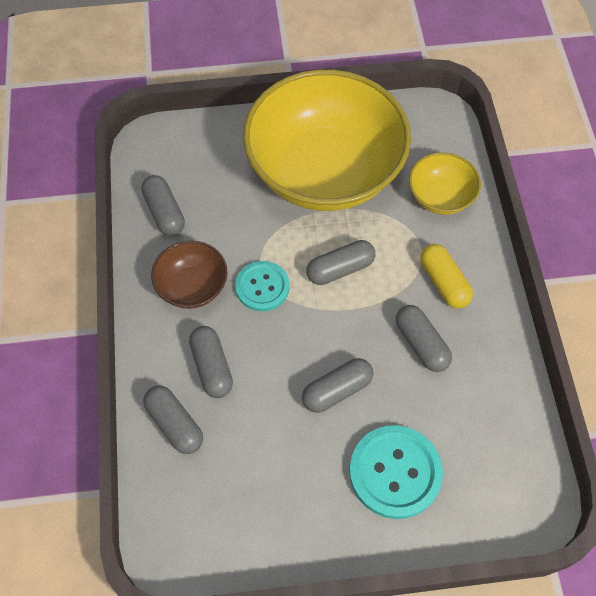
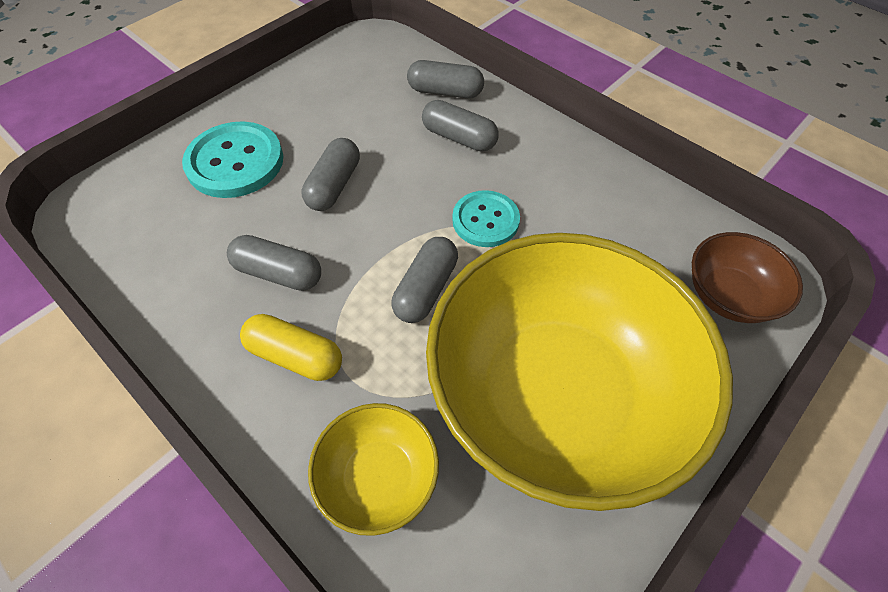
camera: 140 degrees right, 5 degrees down
(164, 212) = (655, 221): grey capsule -> none
(192, 286) = (547, 179): brown bowl -> brown bowl (728, 295)

